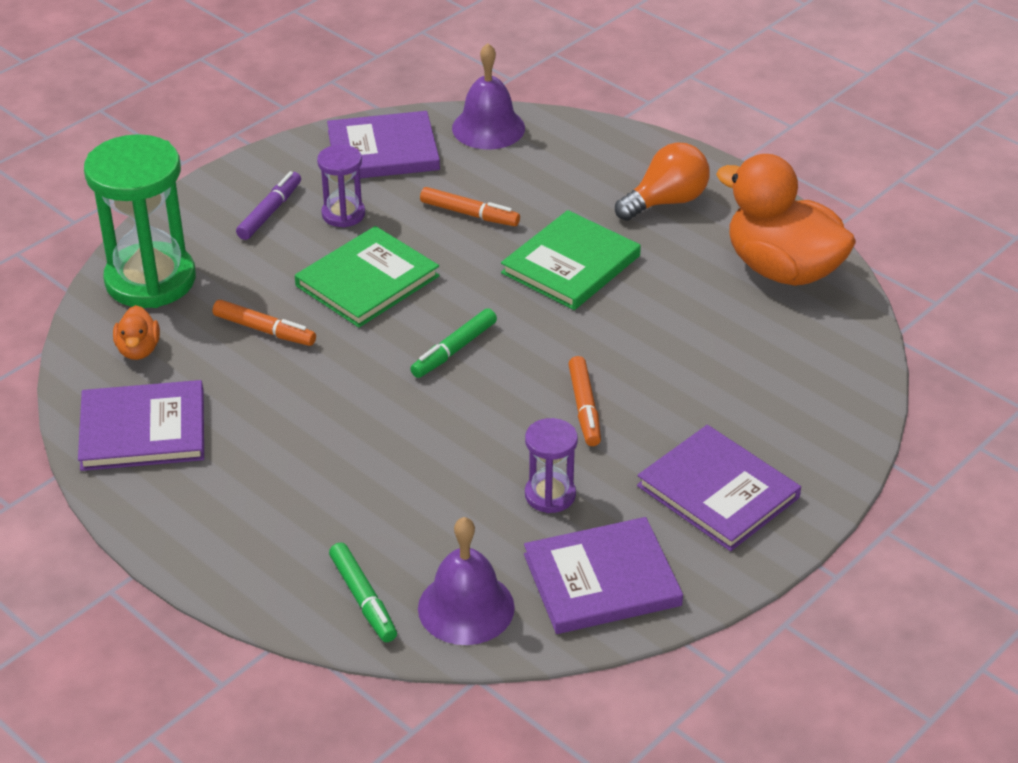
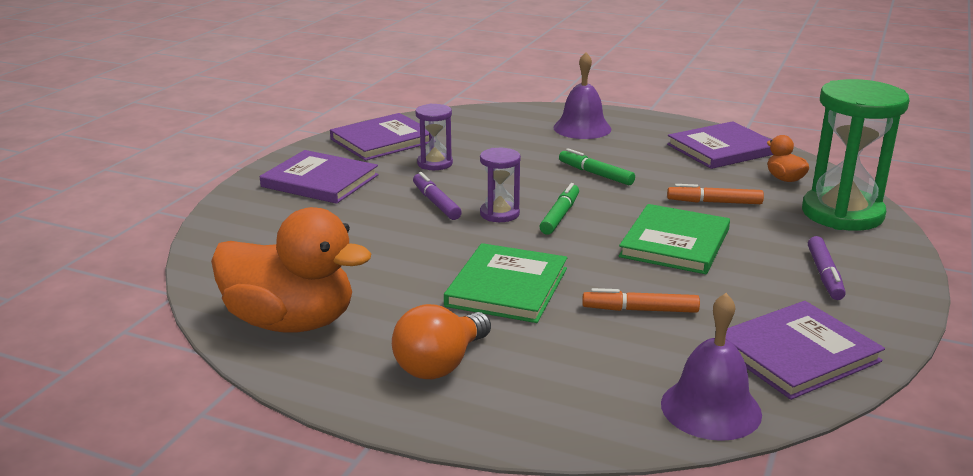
camera: 160 degrees right, 15 degrees down
(343, 214) = (757, 286): purple hourglass -> purple hourglass (499, 214)
(363, 599) = (515, 118): green marker -> green marker (595, 174)
(466, 607) = (456, 123): purple bell -> purple bell (582, 128)
(584, 407) = (436, 203): orange marker -> purple marker

